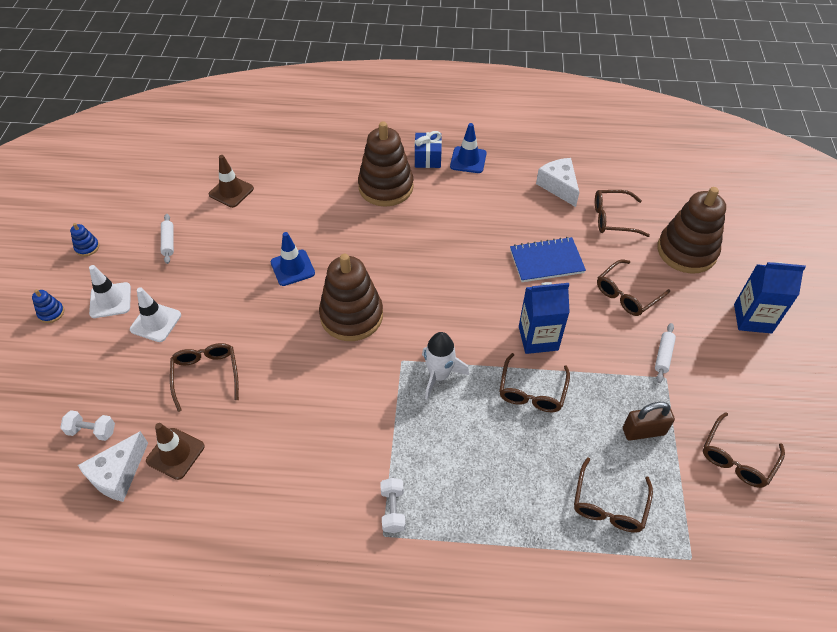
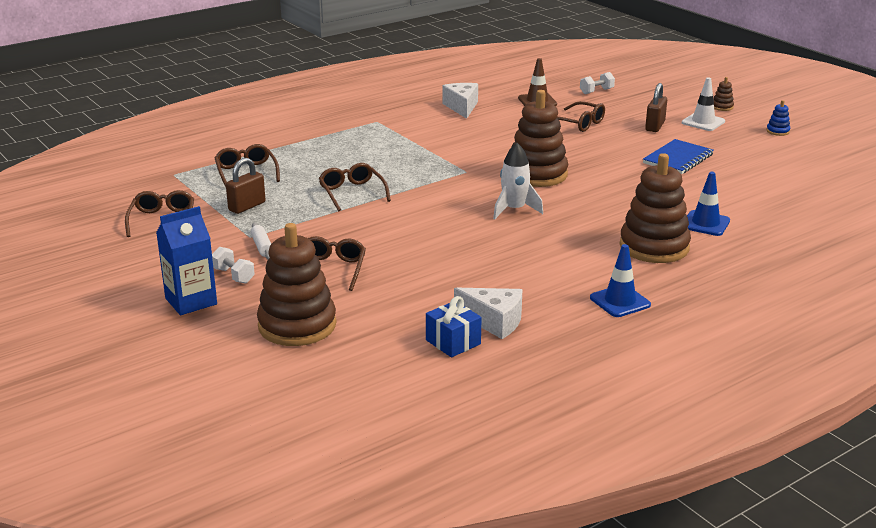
camera: 140 degrees right, 25 degrees down
(51, 313) = (722, 107): blue stacking toy -> brown stacking toy
(118, 475) = (552, 88): white cheese -> white cheese (462, 107)
(156, 322) = (655, 126): white traffic cone -> brown padlock
(168, 242) = (736, 153): white rolling pin -> none
(231, 191) = (764, 191): brown traffic cone -> none
(292, 268) = (625, 177): blue traffic cone -> blue traffic cone (705, 223)
(393, 510) = (383, 128): white dumbbell -> white dumbbell (233, 276)
(428, 158) = (660, 284): blue gift -> blue gift (453, 342)
(439, 375) = (429, 175): white rocket -> white rocket (514, 210)
(538, 338) = (379, 217): blue carton -> none
(546, 261) = (430, 261): blue notebook -> blue notebook (678, 159)
(613, 218) = (402, 319): brown glasses -> none

